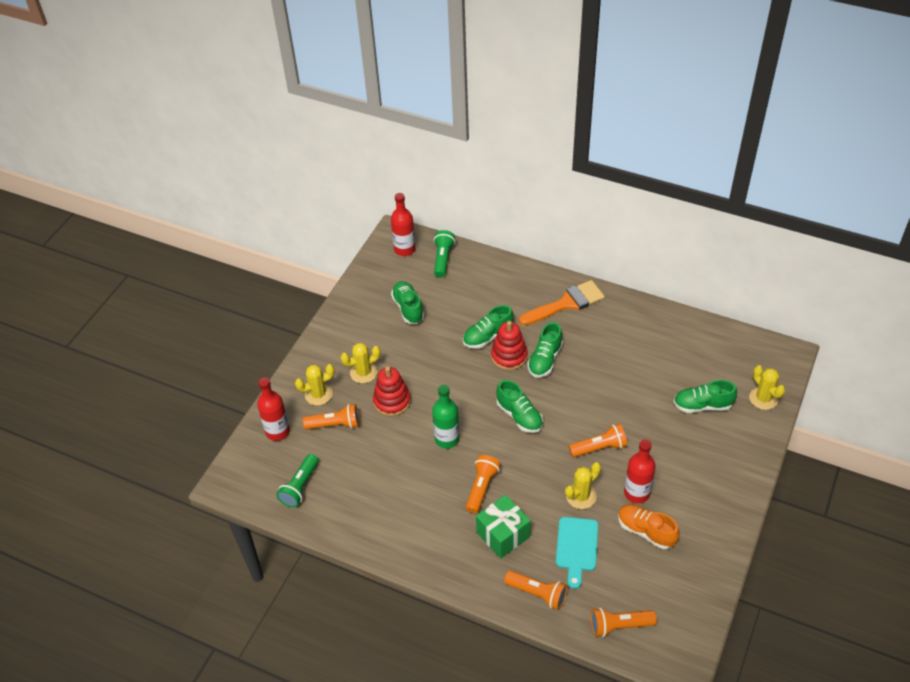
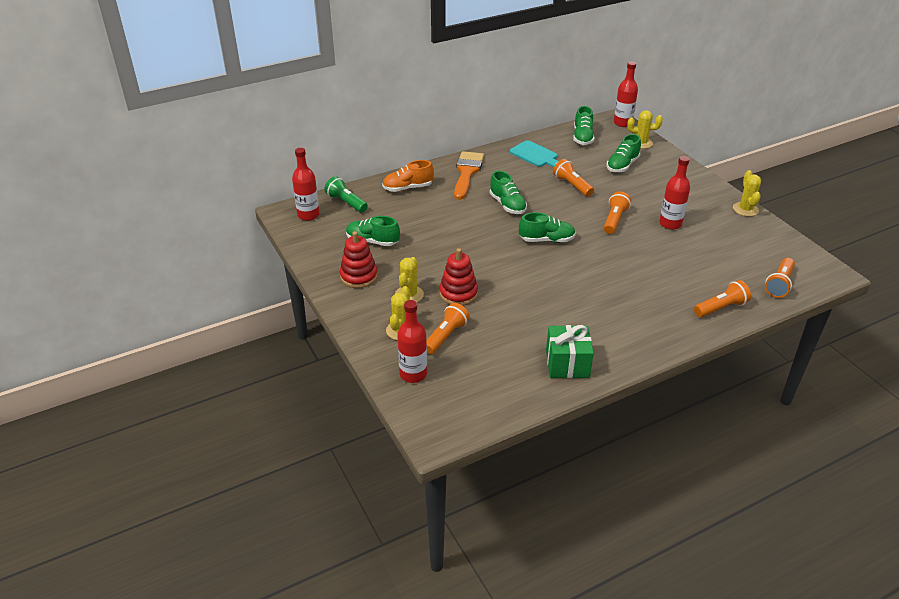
camera: 55 degrees left, 10 degrees down
(300, 486) = (491, 388): green flashlight -> none
(447, 439) = (530, 283): green bottle -> none
(481, 488) = (596, 289): orange flashlight -> orange flashlight (572, 185)
(488, 337) = (453, 219): green shoe -> green shoe (582, 137)
(503, 534) = (651, 299): green gift -> green gift (567, 364)
(509, 356) = (484, 218): red stacking toy -> red stacking toy (359, 276)
(577, 547) = (694, 271): turquoise cutting board -> turquoise cutting board (535, 155)
(581, 496) = (650, 248): yellow cactus -> yellow cactus (745, 209)
(646, 531) = (707, 235): orange shoe -> orange shoe (408, 188)
(787, 364) = (622, 123): none -> red bottle

